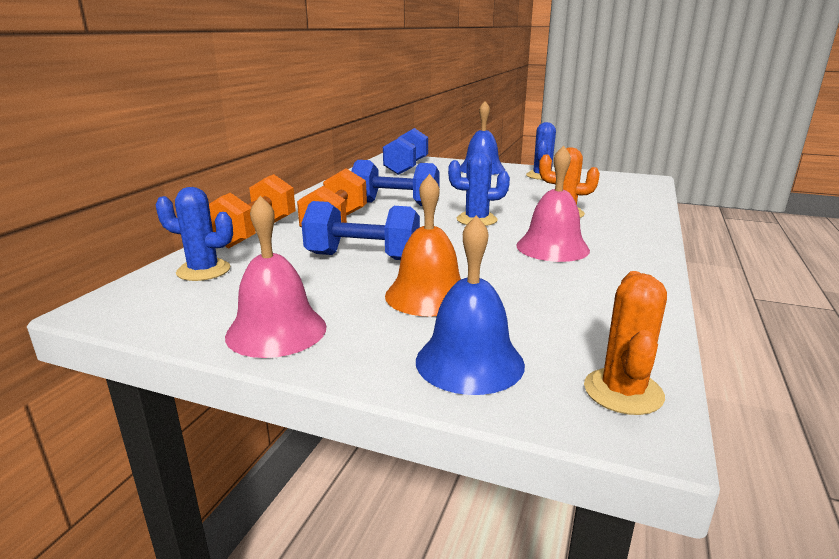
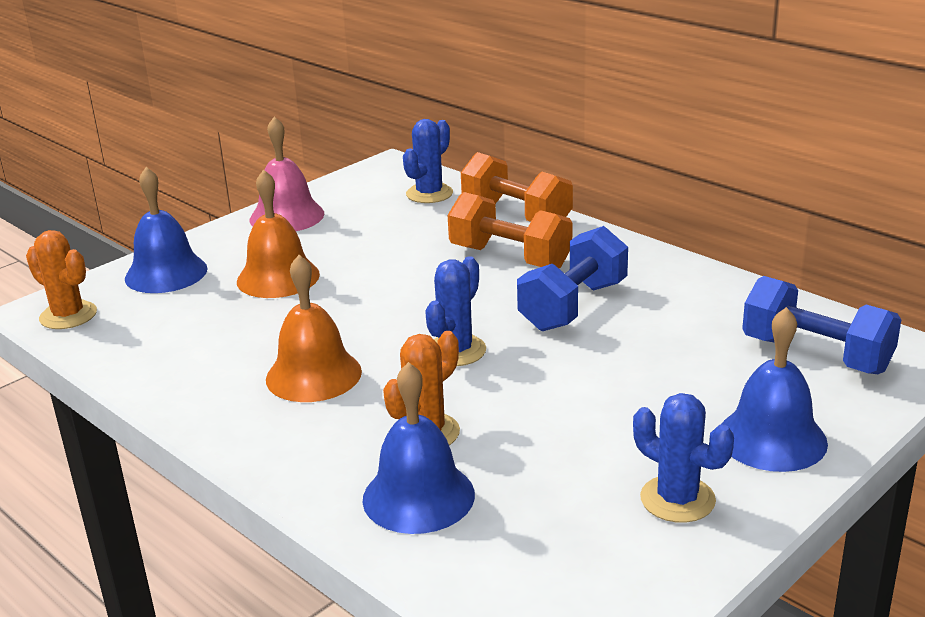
camera: 115 degrees right, 5 degrees up
(363, 257) = (395, 261): blue dumbbell -> none
(552, 247) = (313, 375): pink bell -> orange bell
(612, 207) = (418, 496): none -> blue bell

